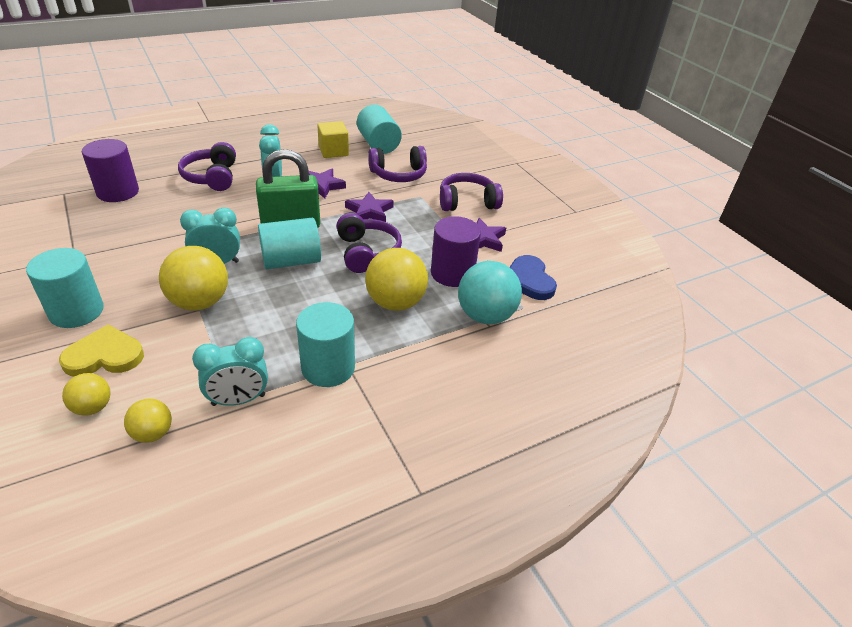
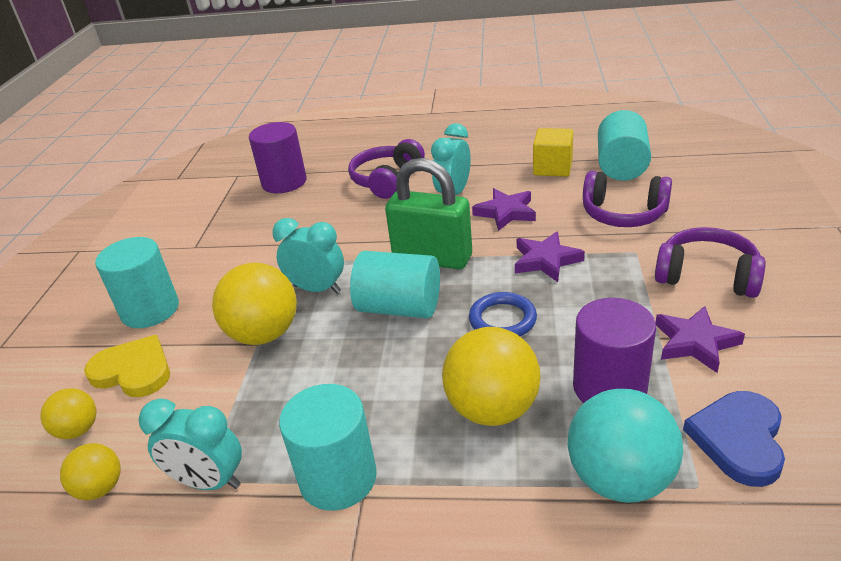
camera: 40 degrees right, 5 degrees down
(366, 252) = (502, 320): purple headphones -> blue ring

